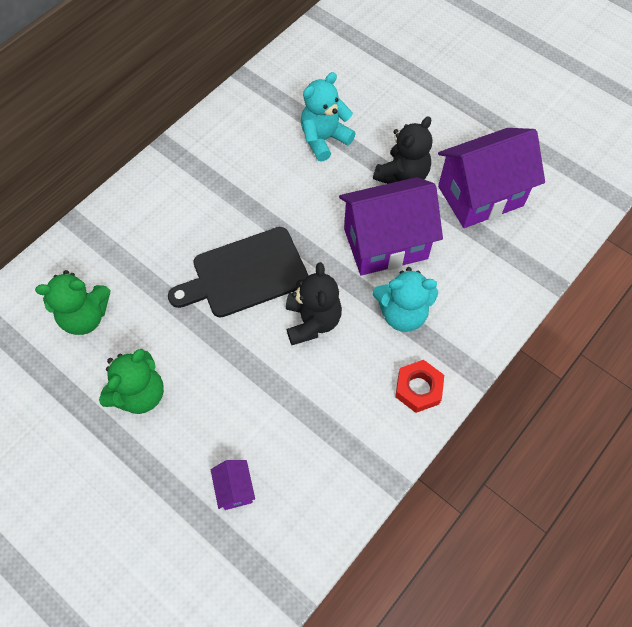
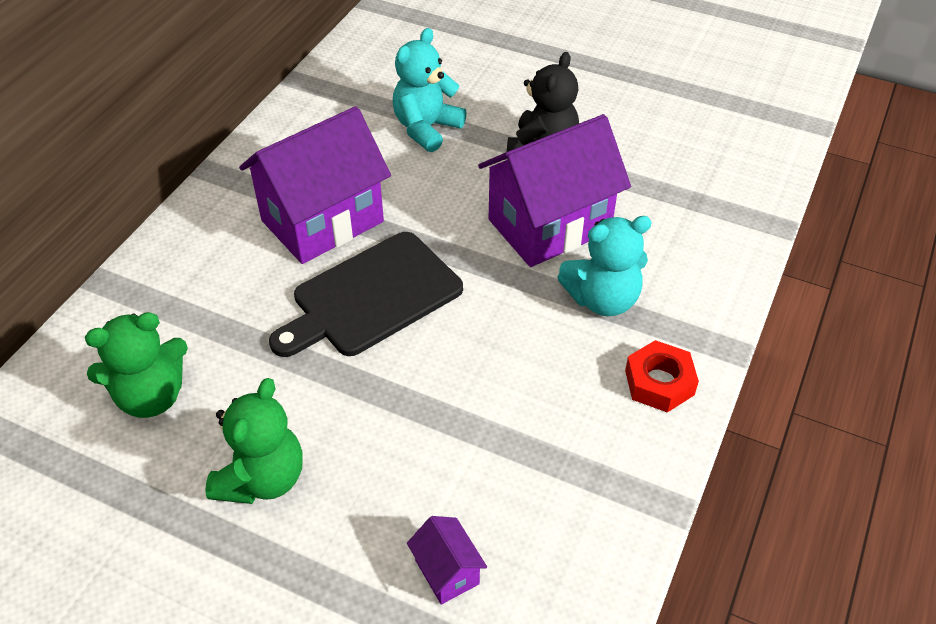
camera: 15 degrees left, 15 degrees down
(312, 321) = (484, 334): black teddy bear -> none
(480, 196) = (649, 152): purple house -> purple house (322, 221)

